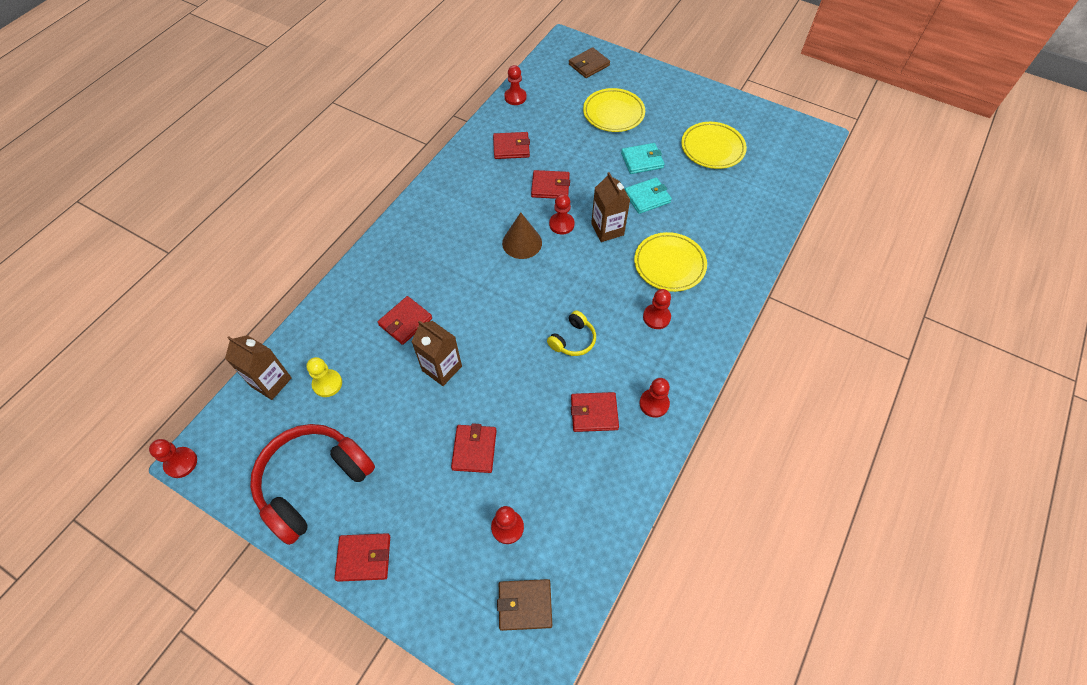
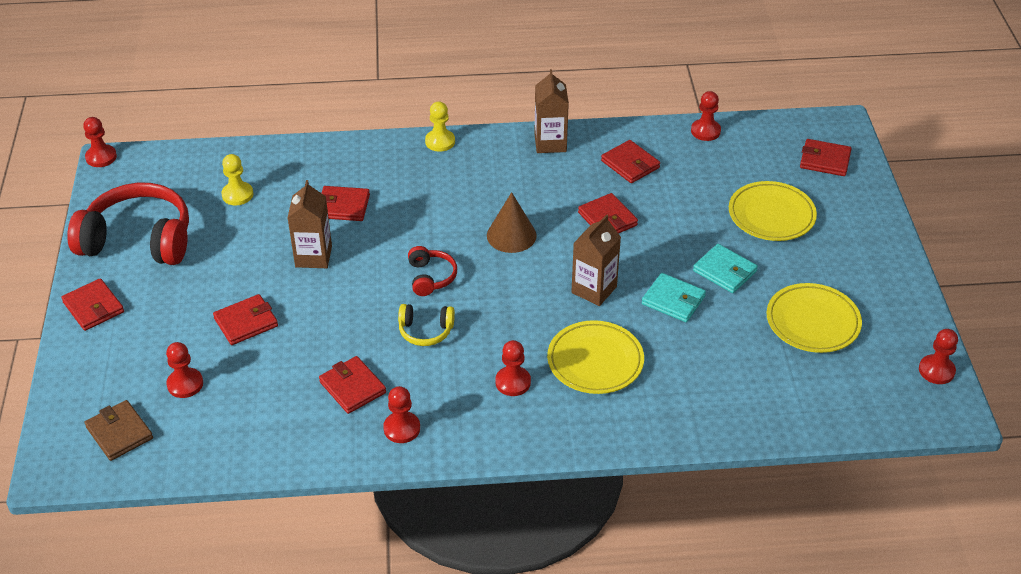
camera: 55 degrees right, 15 degrees down
(271, 382) = (212, 162): brown carton -> brown carton (550, 143)
(393, 229) = (440, 141): none -> yellow pawn
(524, 309) = (431, 277): none -> red headphones
(561, 224) = (565, 252): red pawn -> red pawn (936, 370)
(589, 65) = (824, 160): brown wallet -> red wallet

